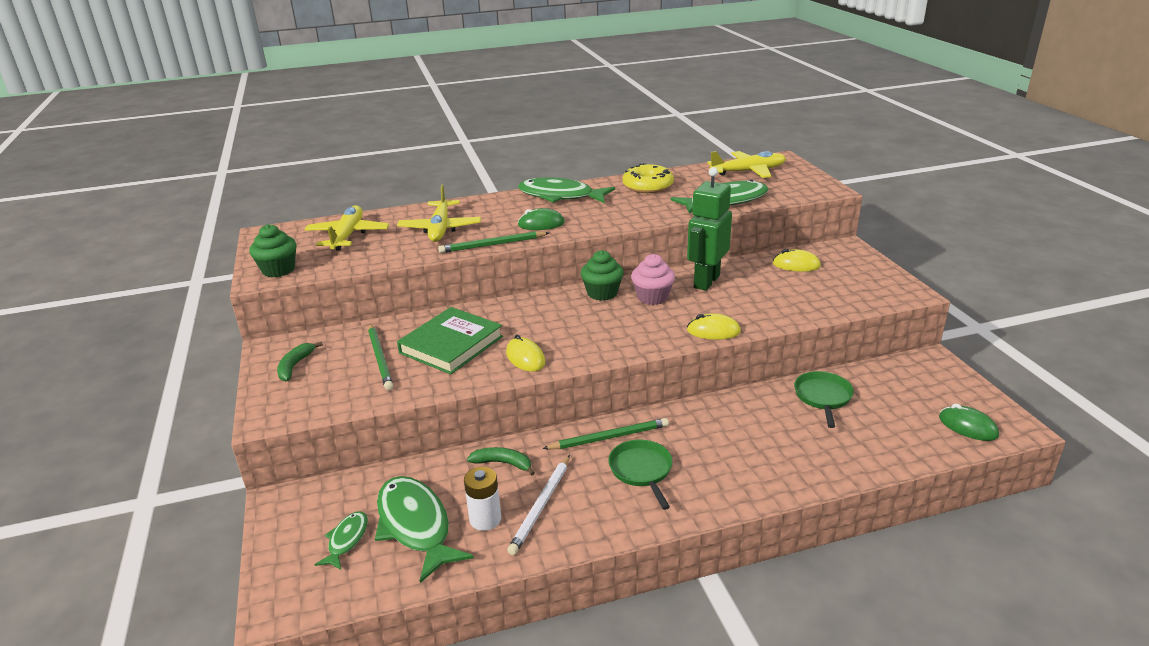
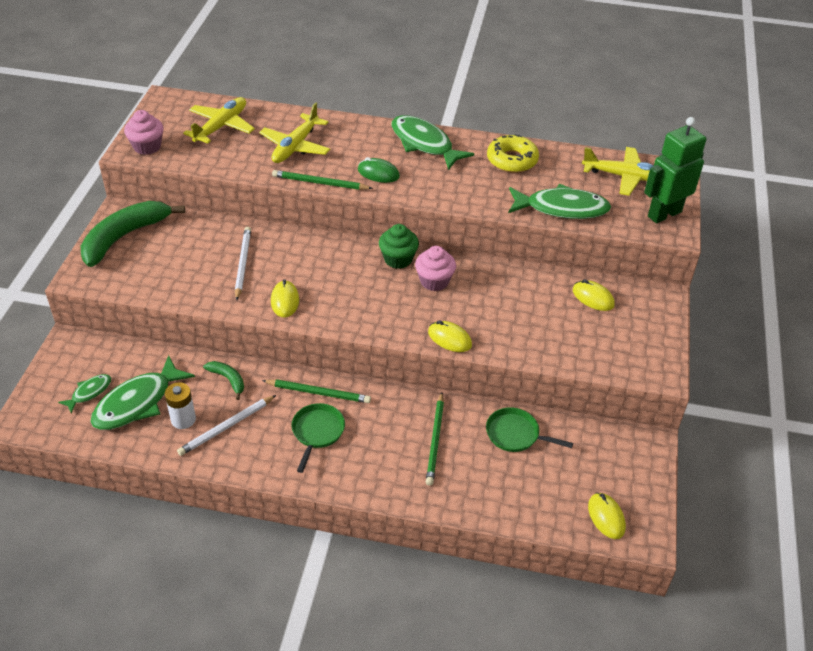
camera: 25 degrees right, 15 degrees up
(278, 270) = (147, 146): green cupcake -> pink cupcake
(295, 366) = (124, 237): green banana -> green banana, size x2.17
(380, 358) = (185, 255): green pencil -> green pencil (435, 440)
(416, 526) = (137, 402): green fish -> green fish turned 135 degrees counterclockwise
(451, 345) = (242, 264): green book -> white pencil
(706, 281) = (495, 283): green robot -> green robot (664, 214)
(823, 397) = (515, 434): green pan -> green pan turned 105 degrees counterclockwise
(967, 426) = (606, 517): green mouse -> yellow mouse

